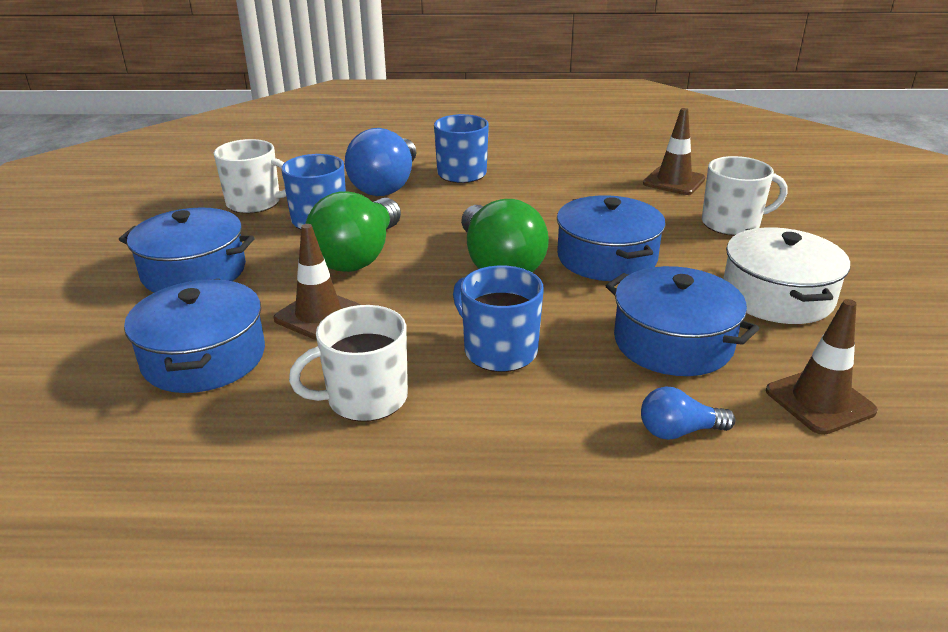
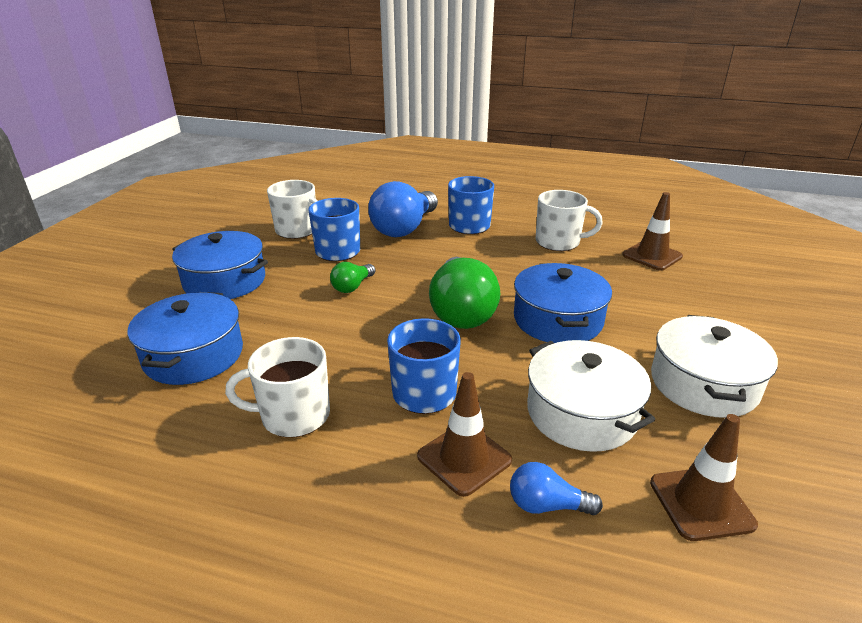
camera: 15 degrees right, 0 degrees up
(319, 315) = (296, 333): brown traffic cone -> brown traffic cone (464, 458)
(359, 256) = (352, 286): green light bulb -> green light bulb, size x0.49
(673, 342) = (581, 413): blue pot -> white pot
(732, 224) = (690, 304): white mug -> white mug (559, 242)

